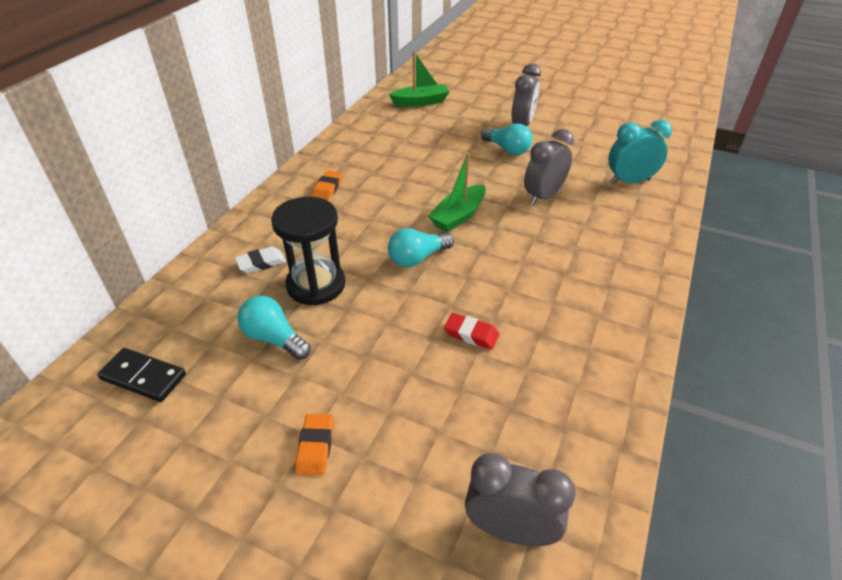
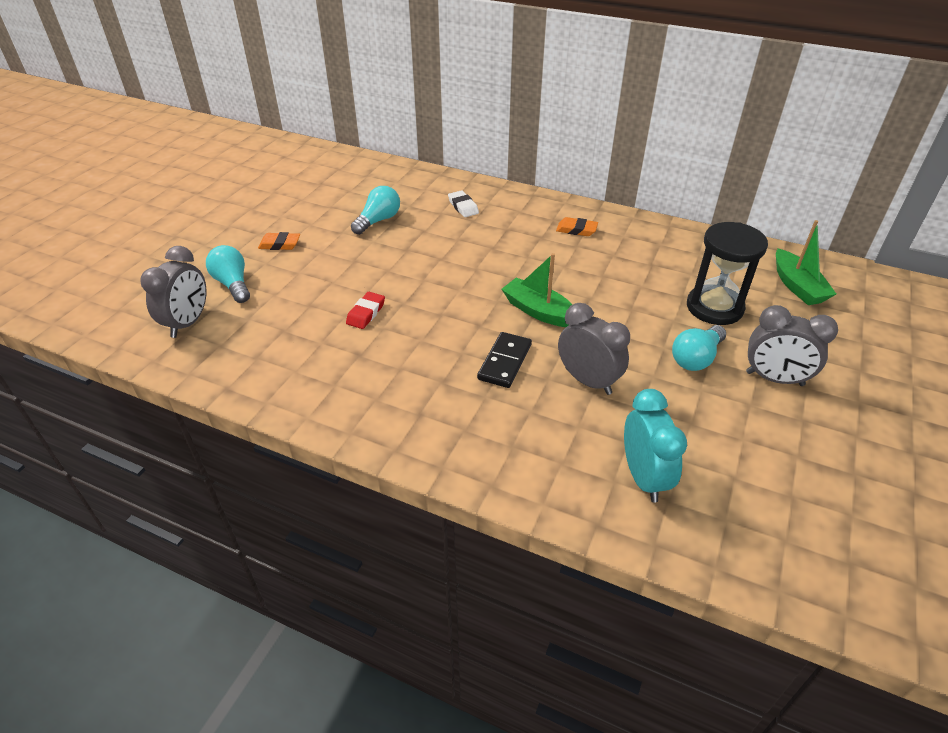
camera: 90 degrees right, 0 degrees up
(143, 377) = (354, 179): black domino -> black domino (505, 362)
(316, 285) = (435, 233): black hourglass -> black hourglass (714, 307)
(418, 258) = (468, 284): turquoise light bulb -> turquoise light bulb (233, 284)

